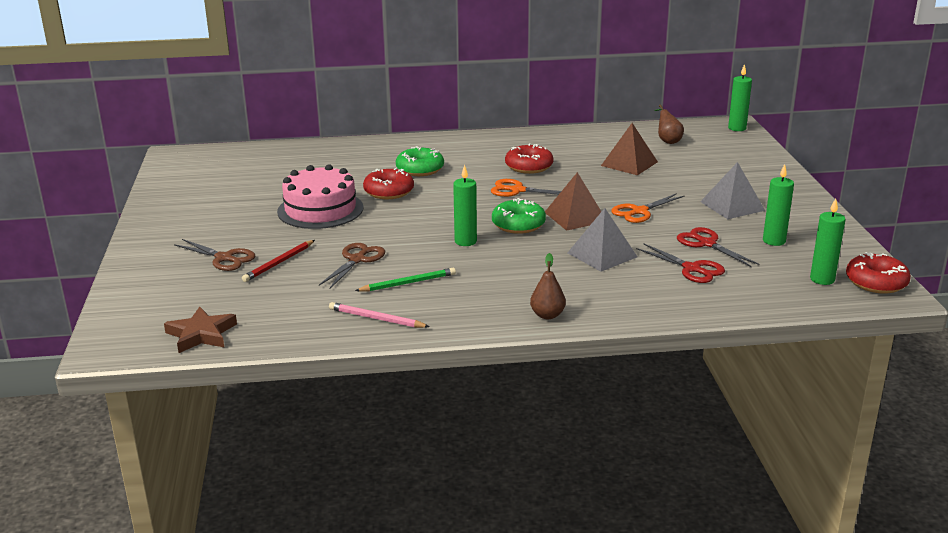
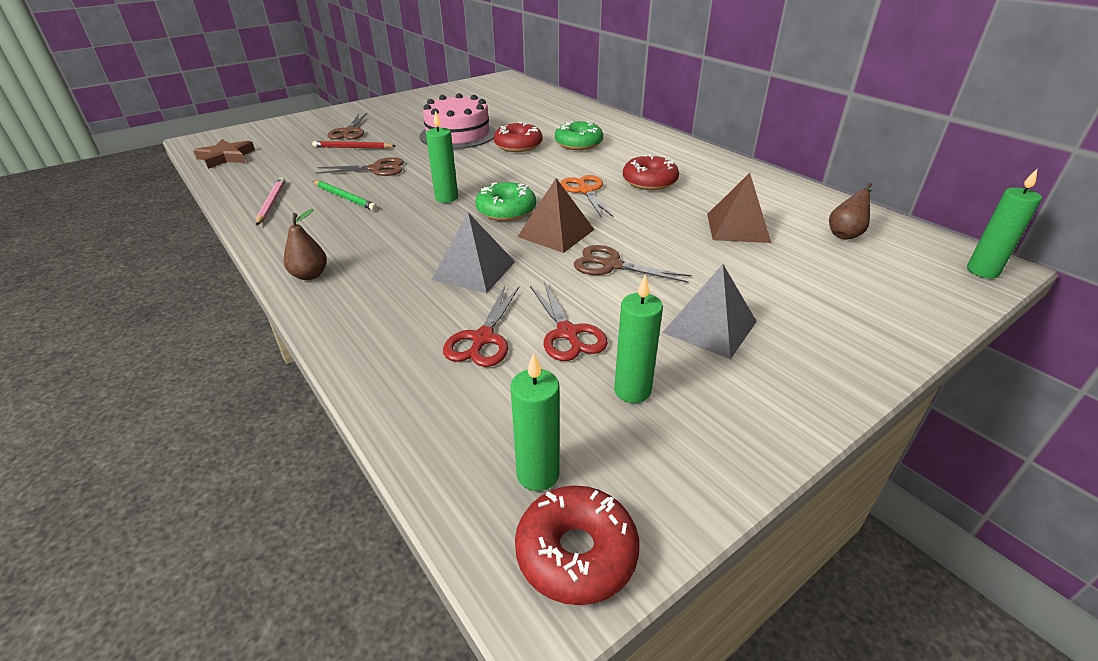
camera: 60 degrees right, 10 degrees up
(639, 211) = (611, 265): orange scissors -> brown scissors
(706, 243) = (567, 333): red scissors -> red scissors turned 135 degrees clockwise

